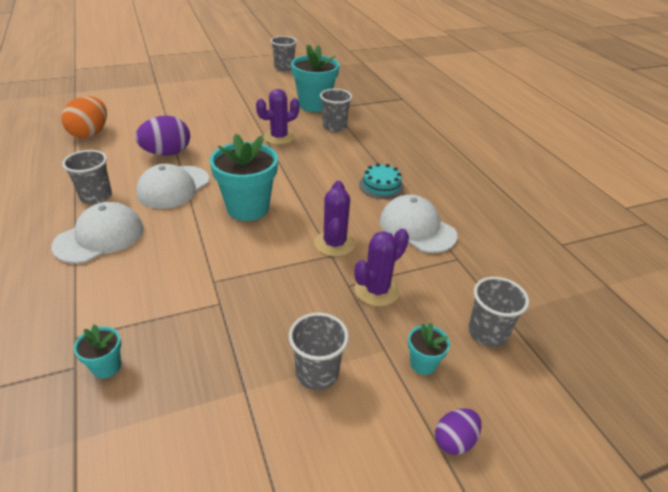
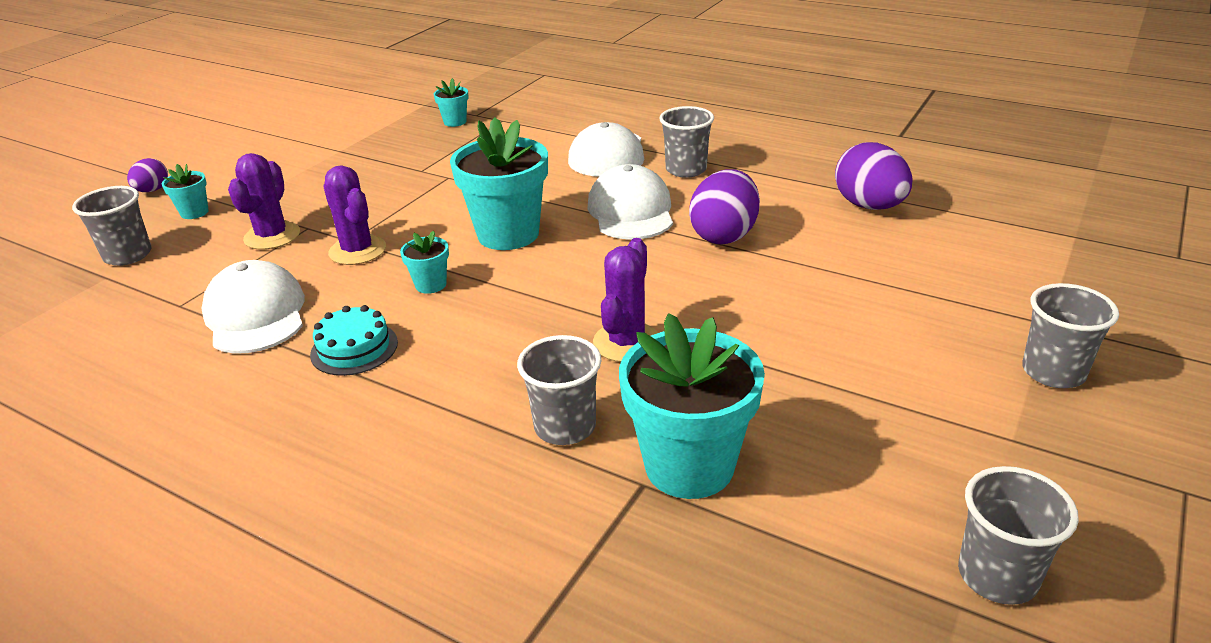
camera: 145 degrees right, 5 degrees down
(90, 133) = (869, 206): orange egg -> purple egg
(317, 373) = (290, 175): grey cup -> grey cup (1053, 372)
(319, 199) = (431, 285): none -> turquoise flower pot
(417, 228) = (256, 315): white cap -> white cap turned 120 degrees counterclockwise

